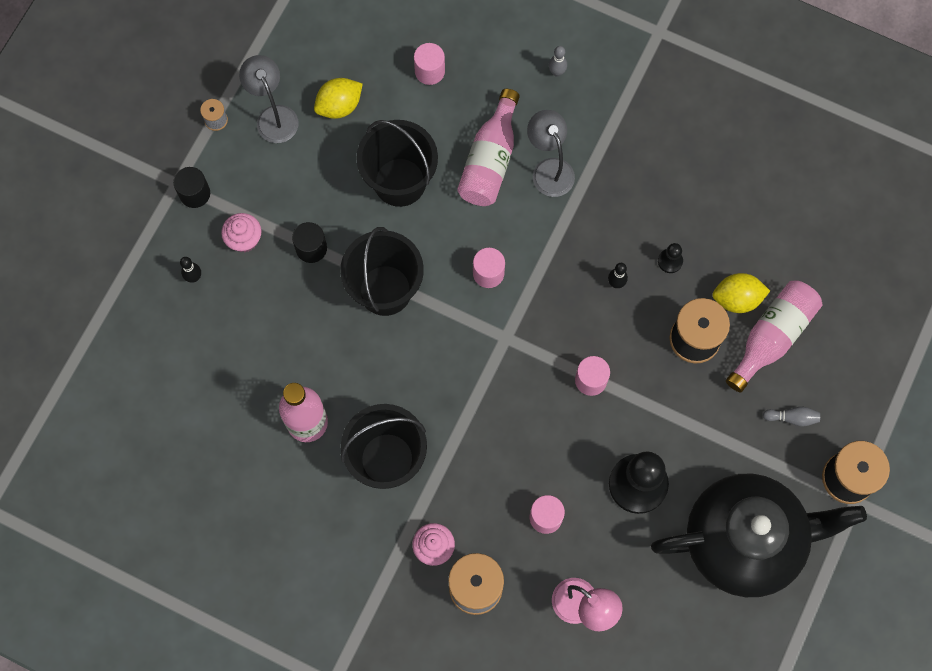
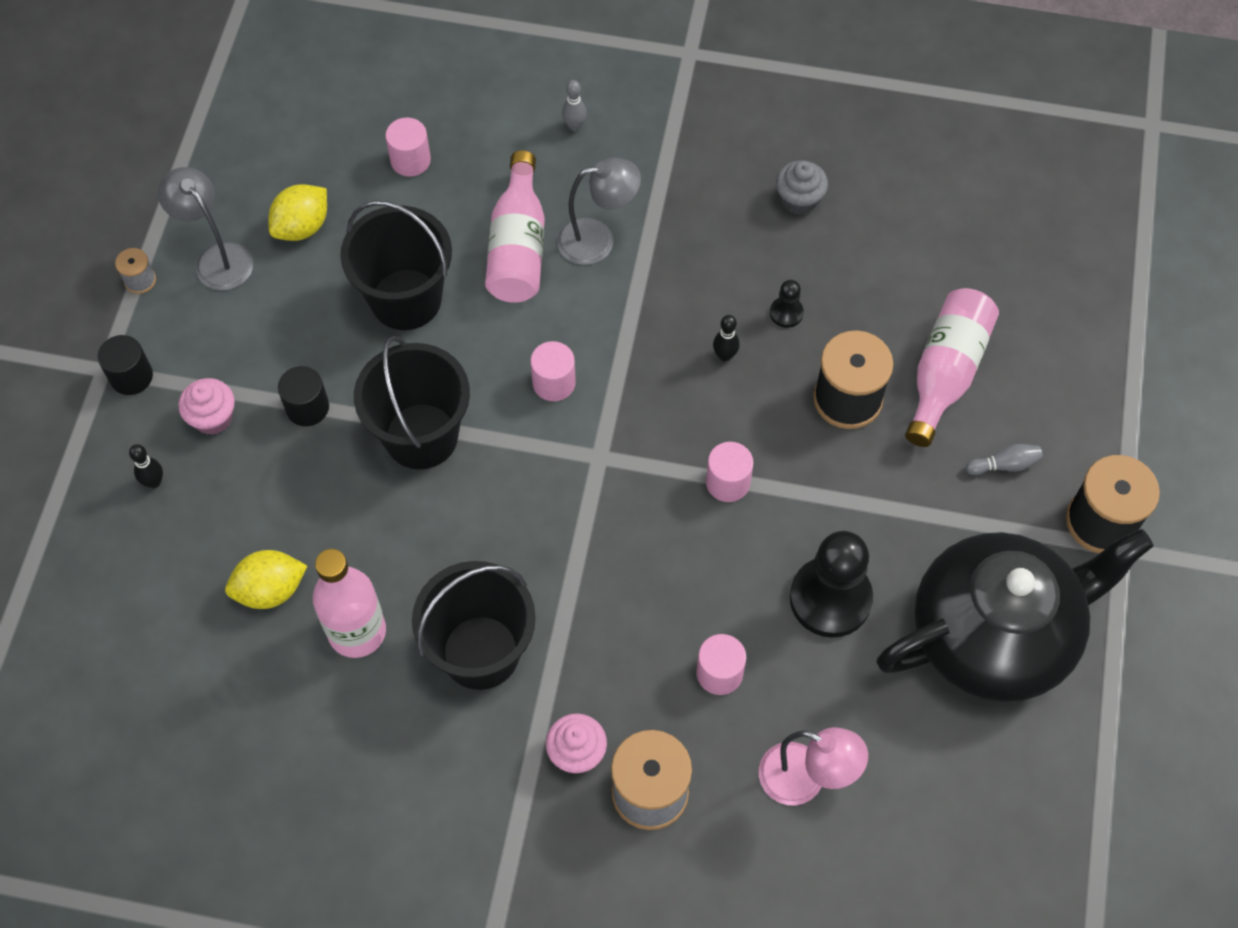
camera: 15 degrees left, 10 degrees down
(549, 169) = (598, 240): grey lamp -> grey lamp turned 120 degrees clockwise
(705, 173) = (799, 200): none -> grey cupcake
(737, 299) = (886, 338): yellow lemon -> yellow lemon (270, 590)

